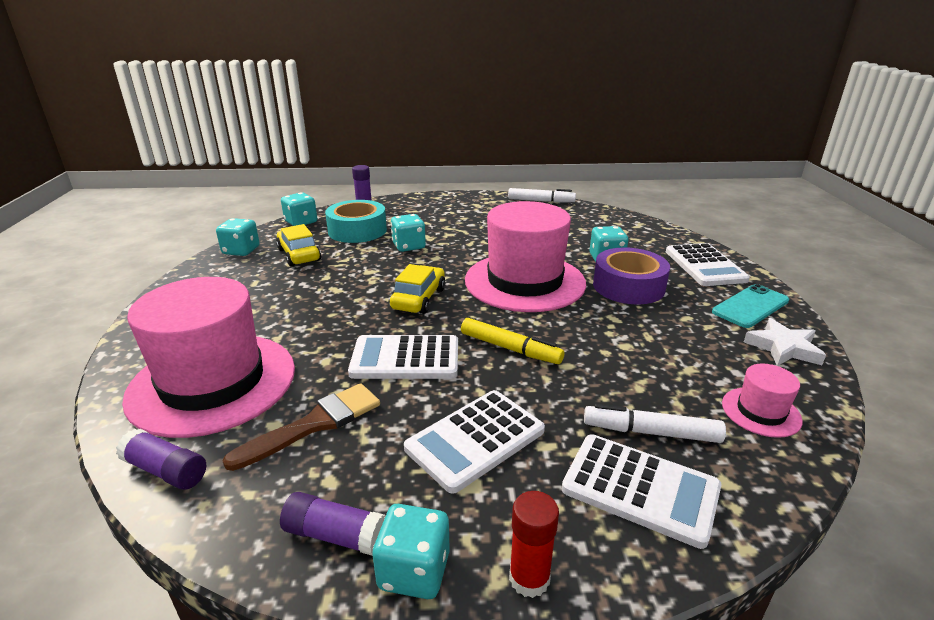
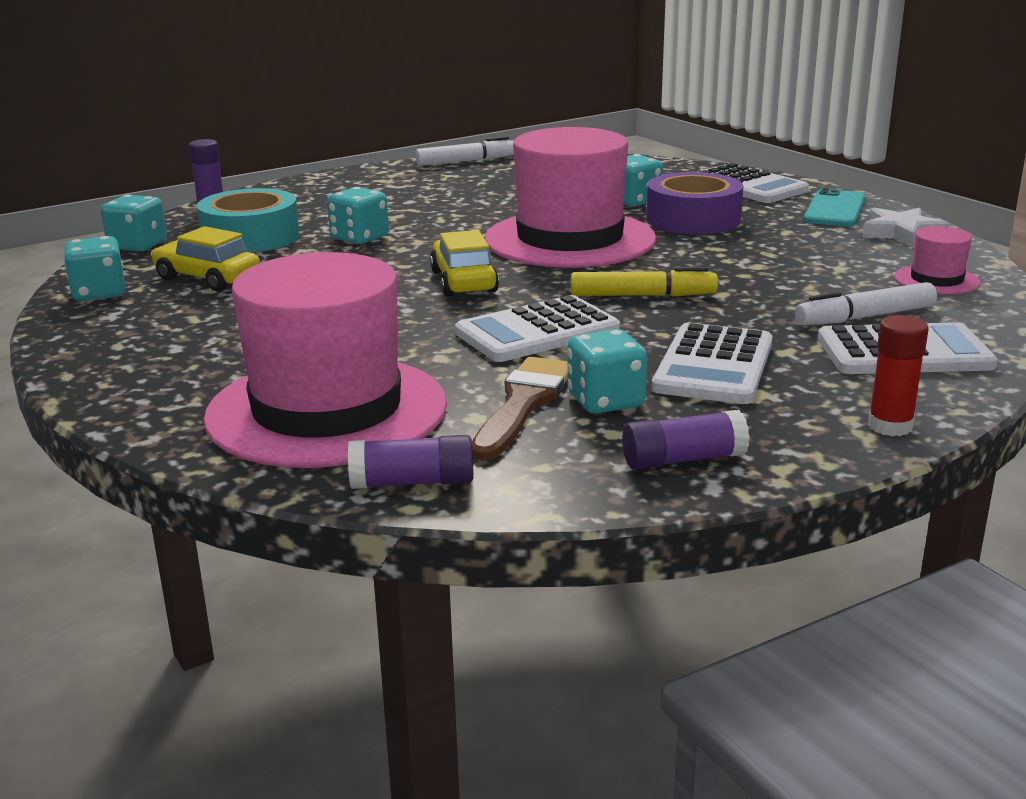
camera: 30 degrees left, 5 degrees down
(414, 571) = (790, 454): turquoise dice -> turquoise dice (605, 401)

